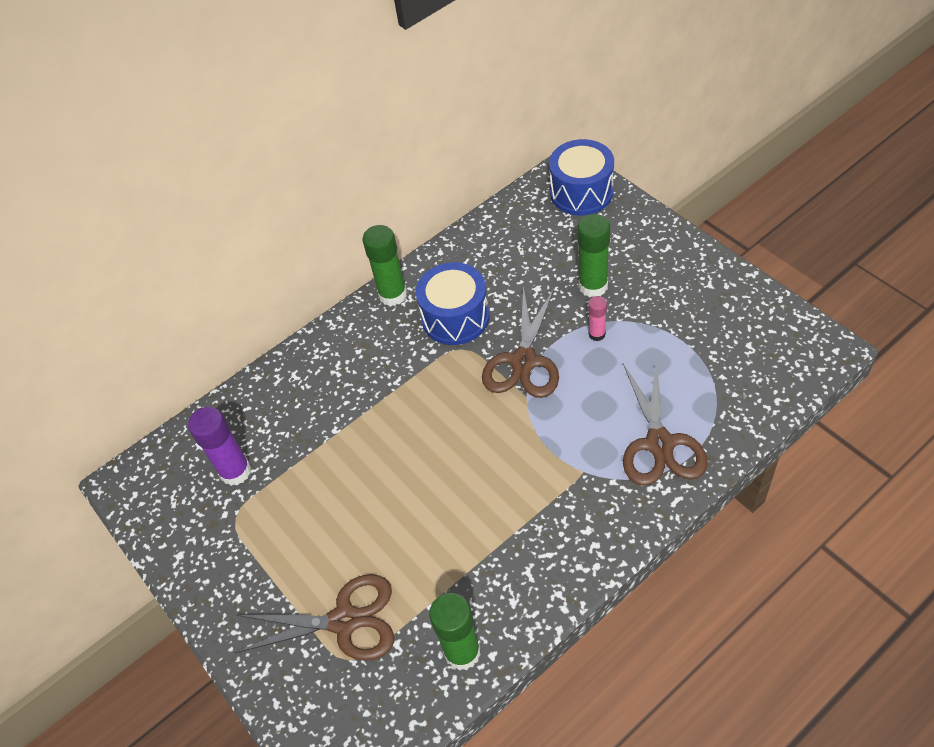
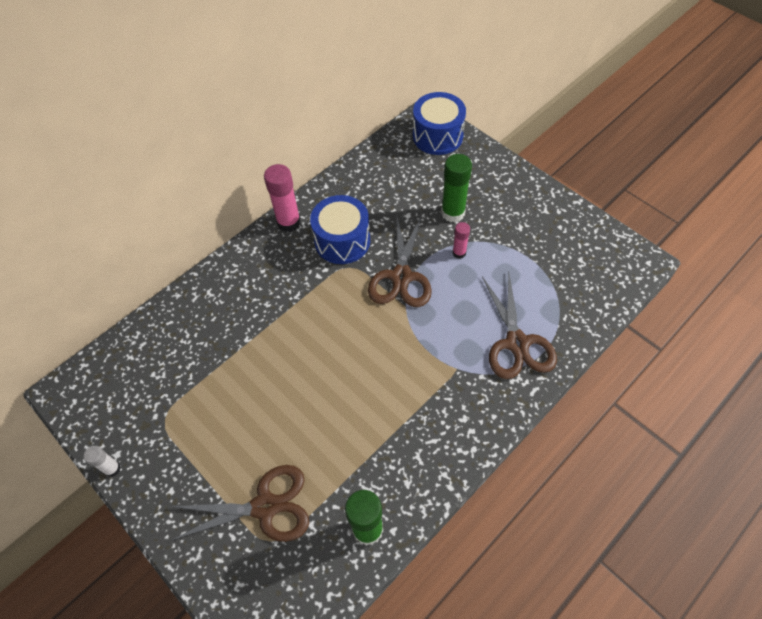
camera: 10 degrees left, 5 degrees up
(173, 571) = (112, 469): none -> white glue stick
(235, 471) = (162, 378): purple glue stick -> none
(393, 295) = (289, 222): green glue stick -> pink glue stick

